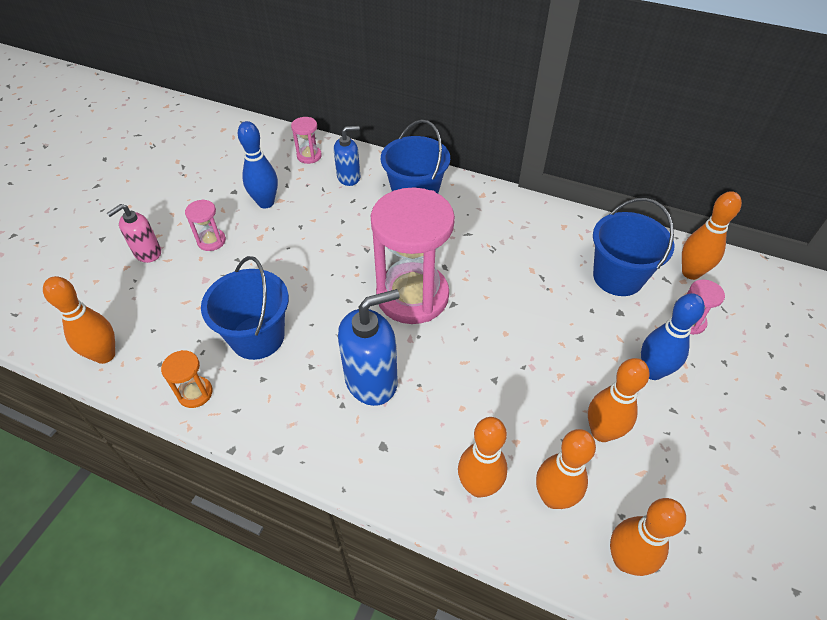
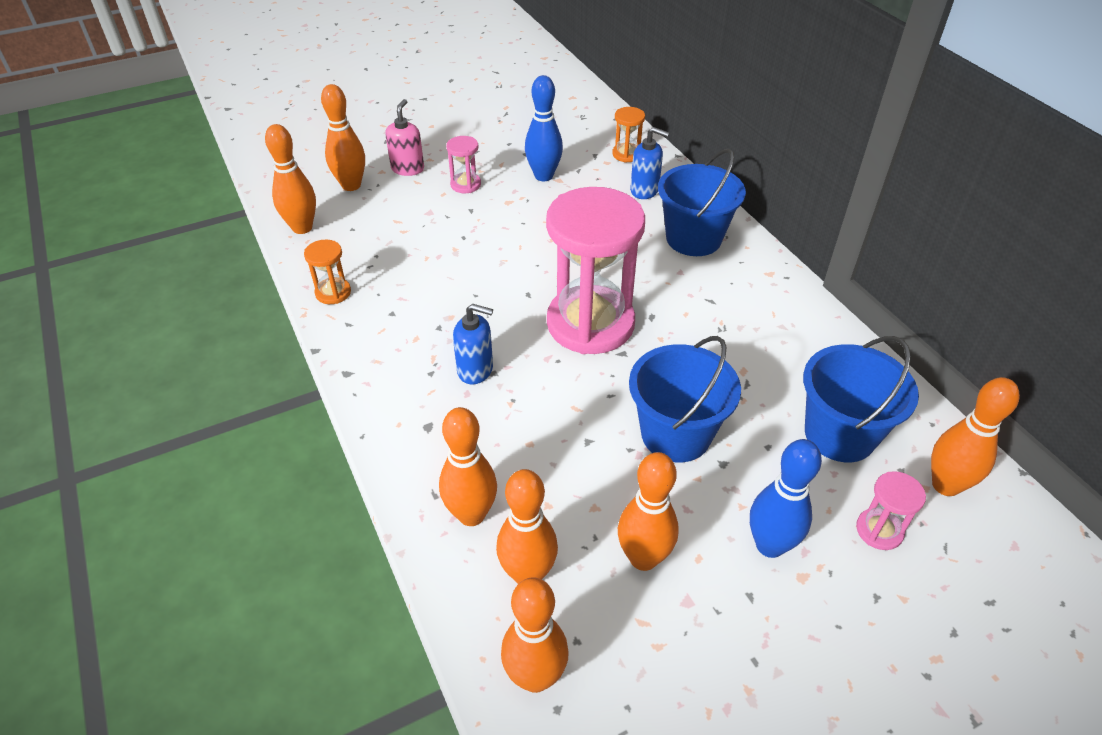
camera: 40 degrees right, 5 degrees down
(111, 293) = (351, 185): none -> orange bowling pin
(147, 253) = (408, 169): pink soap dispenser -> pink soap dispenser turned 105 degrees clockwise
(257, 337) = (421, 279): blue bucket -> blue bucket (675, 434)
(309, 156) = (626, 154): pink hourglass -> orange hourglass
(371, 381) = (475, 370): blue soap dispenser -> blue soap dispenser, size x0.61

